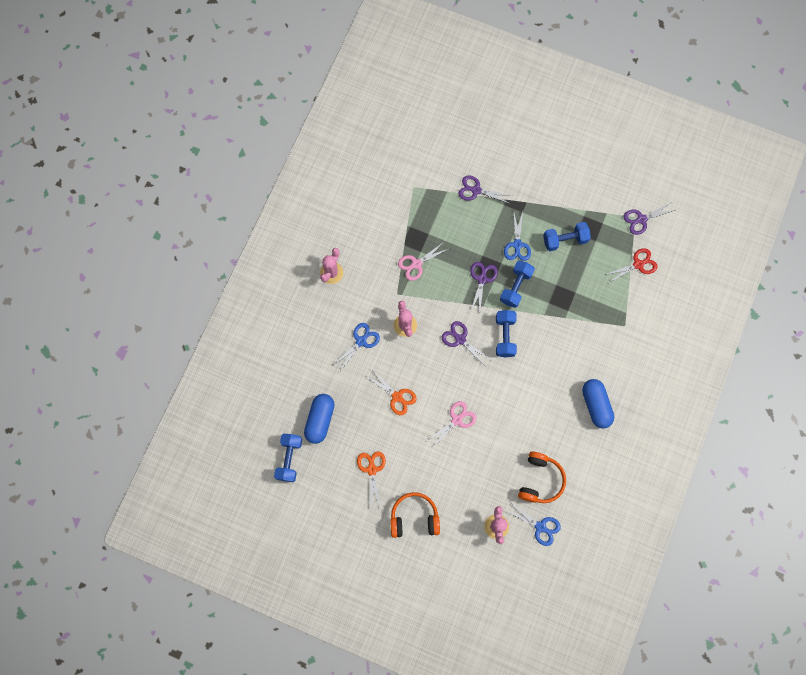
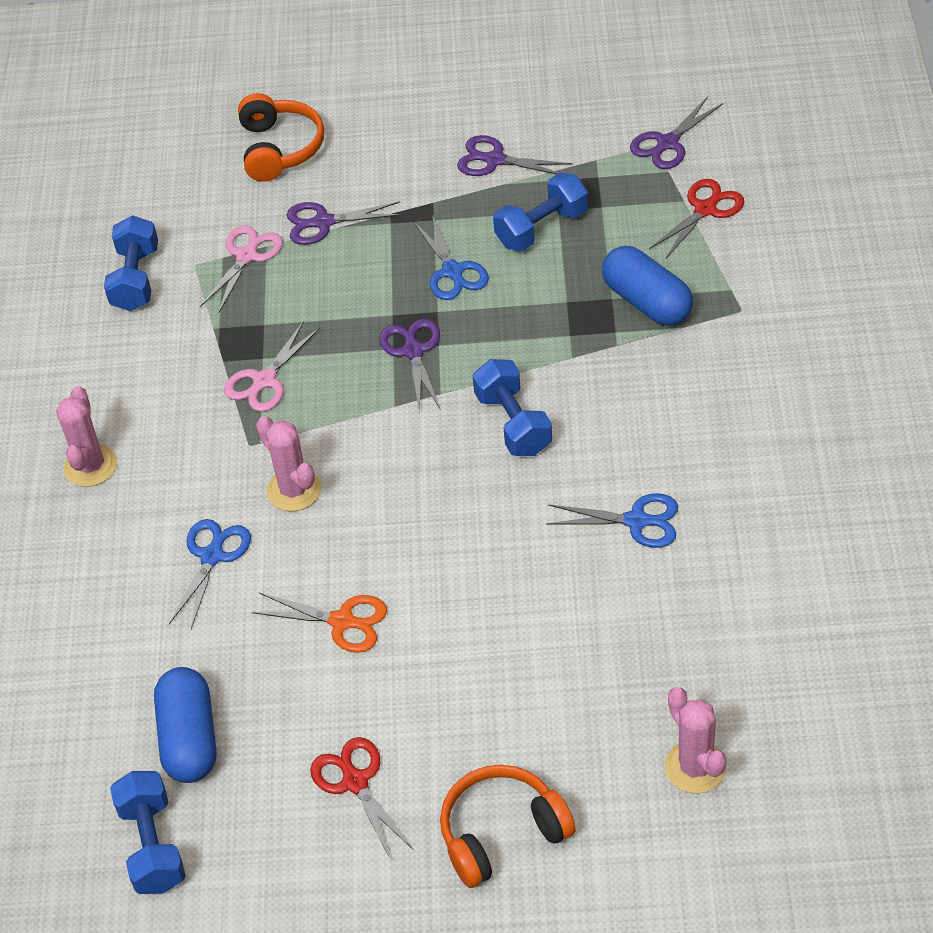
camera: 20 degrees left, 25 degrees down
(372, 469) = (355, 782): orange scissors -> red scissors
(457, 420) = (495, 607): pink scissors -> pink scissors (246, 256)
(460, 339) = (423, 466): purple scissors -> purple scissors (495, 160)
(516, 287) = (488, 336): blue dumbbell -> blue dumbbell (136, 279)
(540, 480) = (737, 638): orange headphones -> orange headphones (279, 148)
(540, 527) = (791, 724): blue scissors -> blue scissors (636, 521)
(596, 405) = (769, 460): blue capsule -> blue capsule (647, 302)

